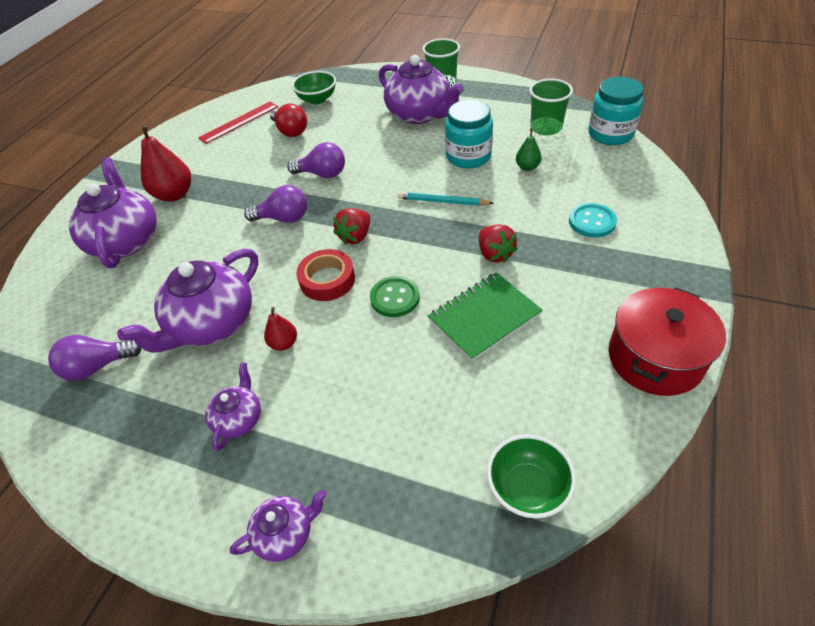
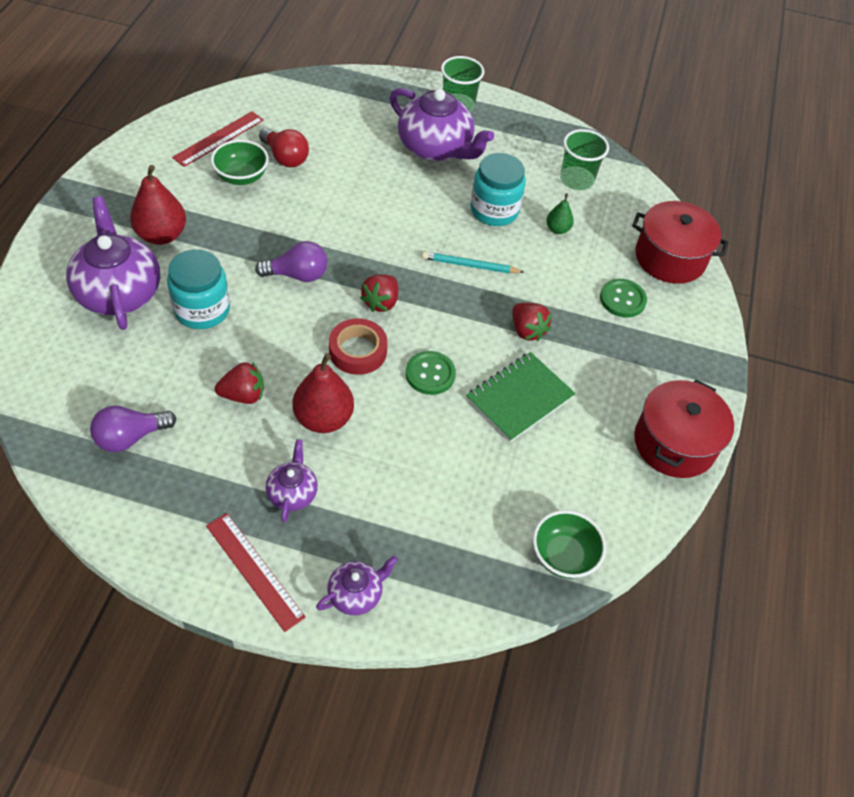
camera: 15 degrees left, 5 degrees up
(182, 504) = (255, 570): none -> red ruler
(212, 324) = (243, 395): purple teapot -> red strawberry
(284, 343) = (323, 418): red pear -> red pear, size x1.88
(317, 99) = (310, 114): green bowl -> green bowl (241, 177)
(322, 174) = (333, 220): purple light bulb -> none
(592, 222) = (622, 299): turquoise button -> green button
(610, 134) = (644, 194): turquoise jar -> turquoise jar (202, 310)
(639, 183) = (670, 257): none -> red pot

